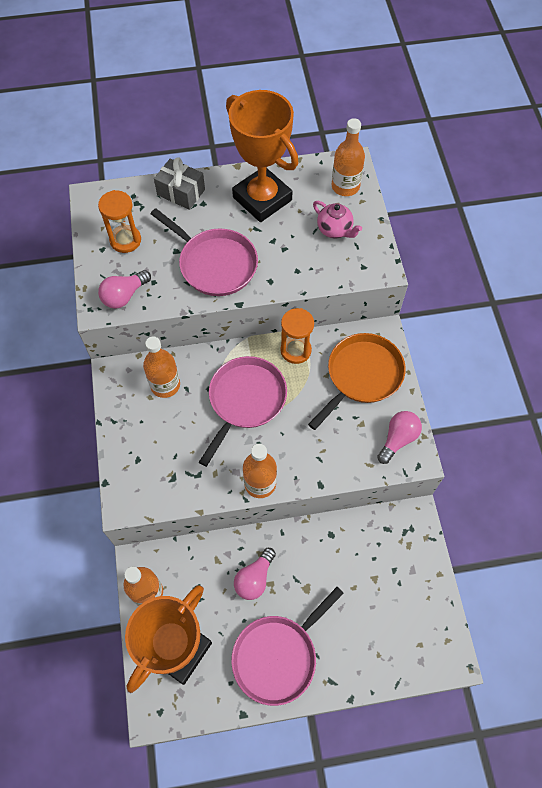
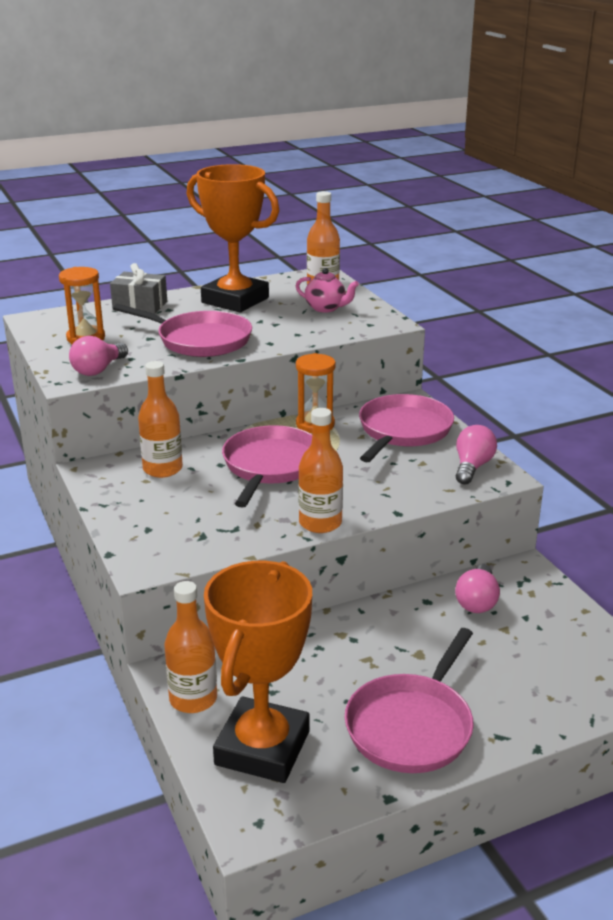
camera: 15 degrees left, 35 degrees down
(254, 578) = (343, 657): pink light bulb -> pink light bulb (477, 601)
(362, 375) = (403, 431): orange pan -> pink pan

